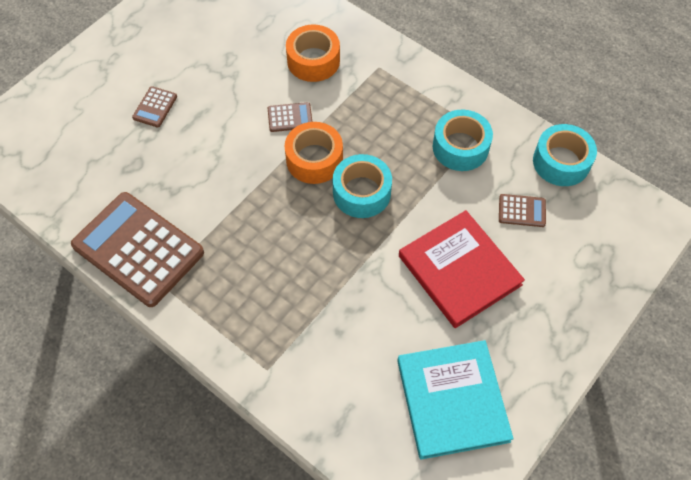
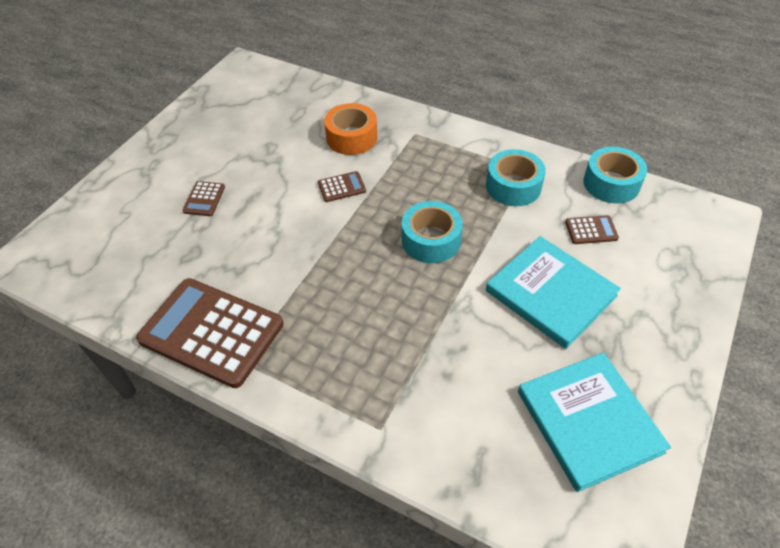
camera: 10 degrees left, 10 degrees down
(314, 159) = (375, 219): orange tape -> none
(459, 270) = (551, 293): red book -> turquoise book

